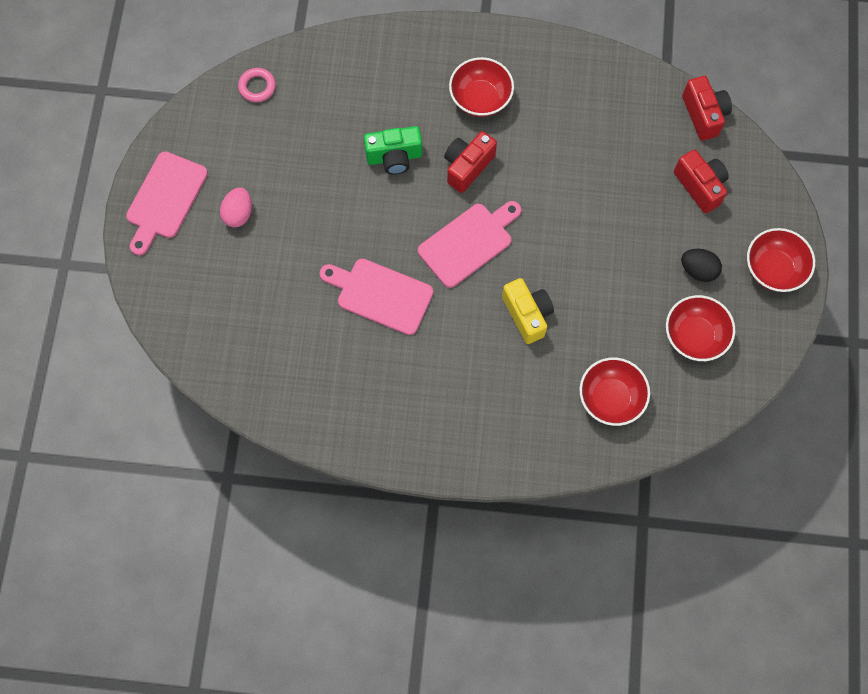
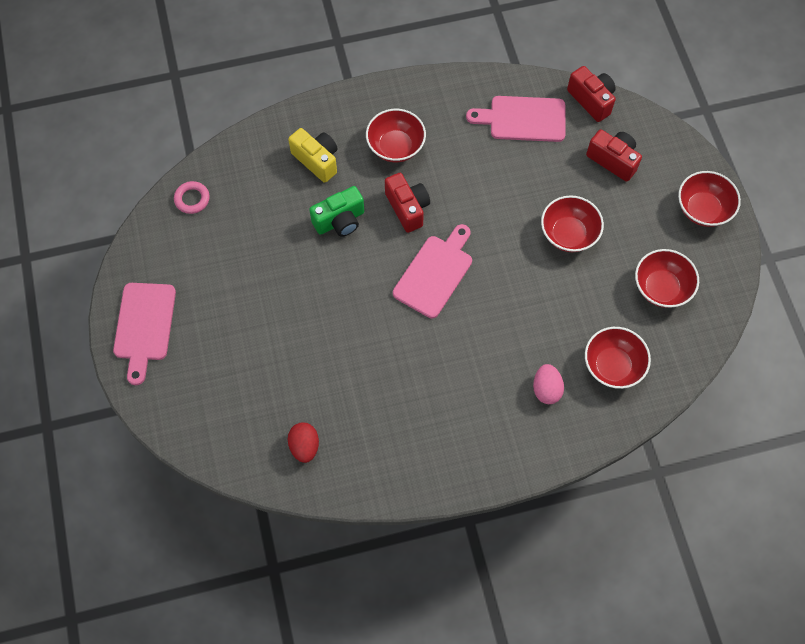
camera: 20 degrees left, 5 degrees down
(238, 214) = (218, 316): pink egg -> pink egg (546, 389)
(274, 370) = (304, 446): none -> red egg
(380, 295) = (375, 345): pink cutting board -> pink cutting board (523, 119)
(467, 166) = (407, 208): red camera -> red camera turned 135 degrees clockwise
(527, 314) = (511, 318): yellow camera -> yellow camera (317, 160)
(621, 248) = (568, 234): none -> red bowl
(698, 270) = (641, 231): black egg -> none

